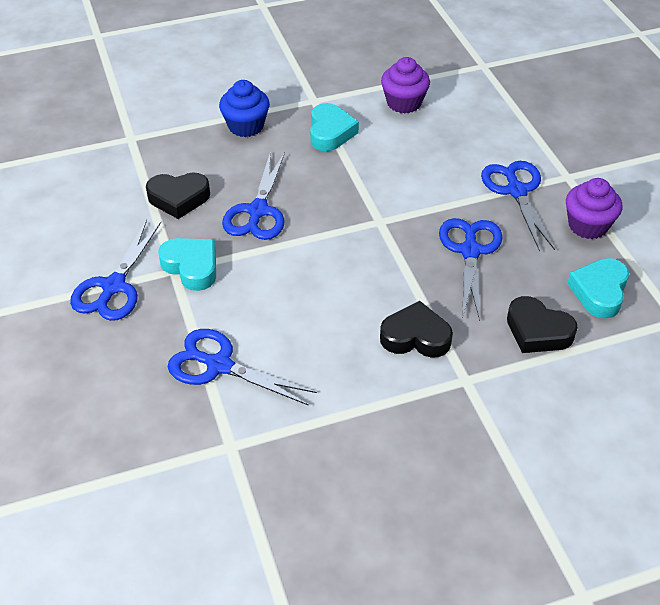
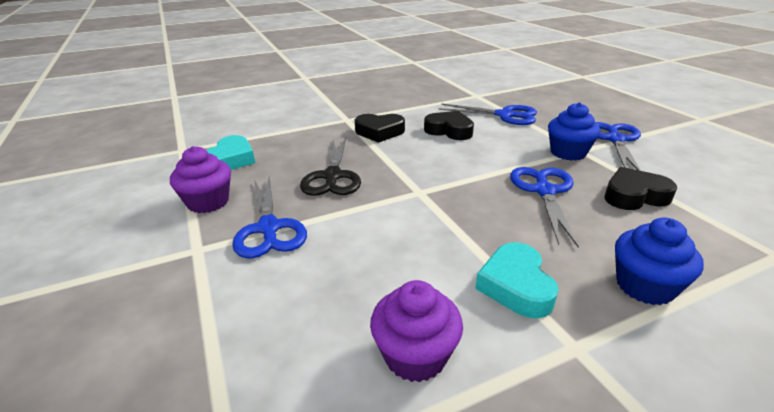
camera: 175 degrees right, 15 degrees down
(191, 267) = (568, 152): turquoise heart -> blue cupcake
(470, 251) = (332, 176): blue scissors -> black scissors
(537, 331) = (291, 139): black heart -> black heart (449, 130)

